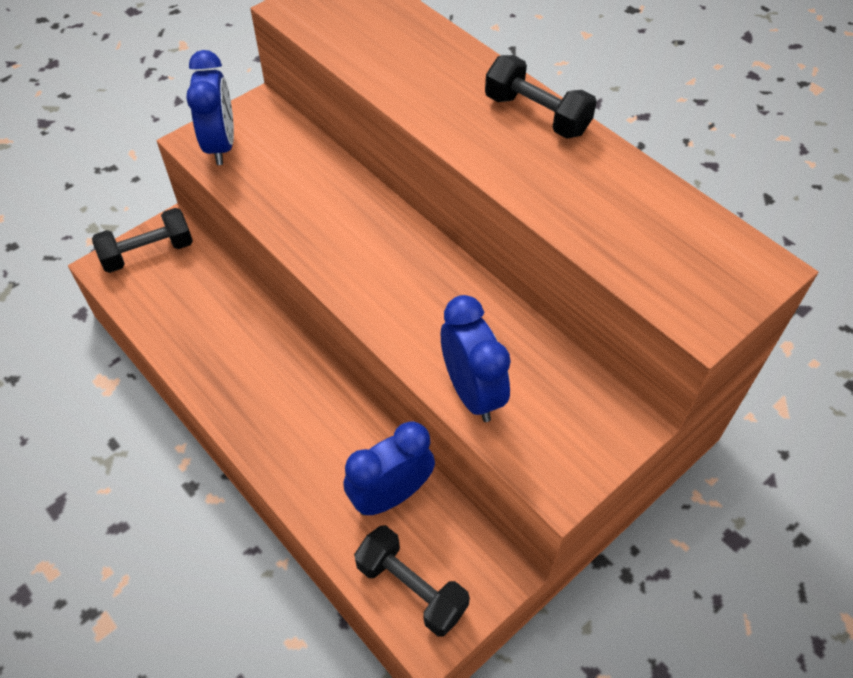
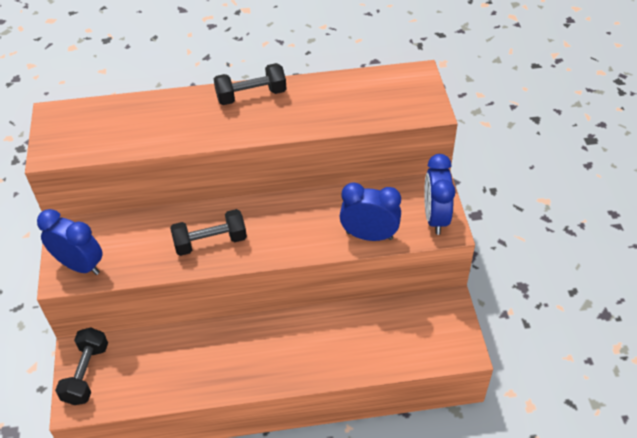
camera: 55 degrees left, 5 degrees down
(391, 495) = (373, 327): blue clock -> blue clock (435, 218)
(411, 588) = (433, 345): black dumbbell -> black dumbbell (210, 242)

